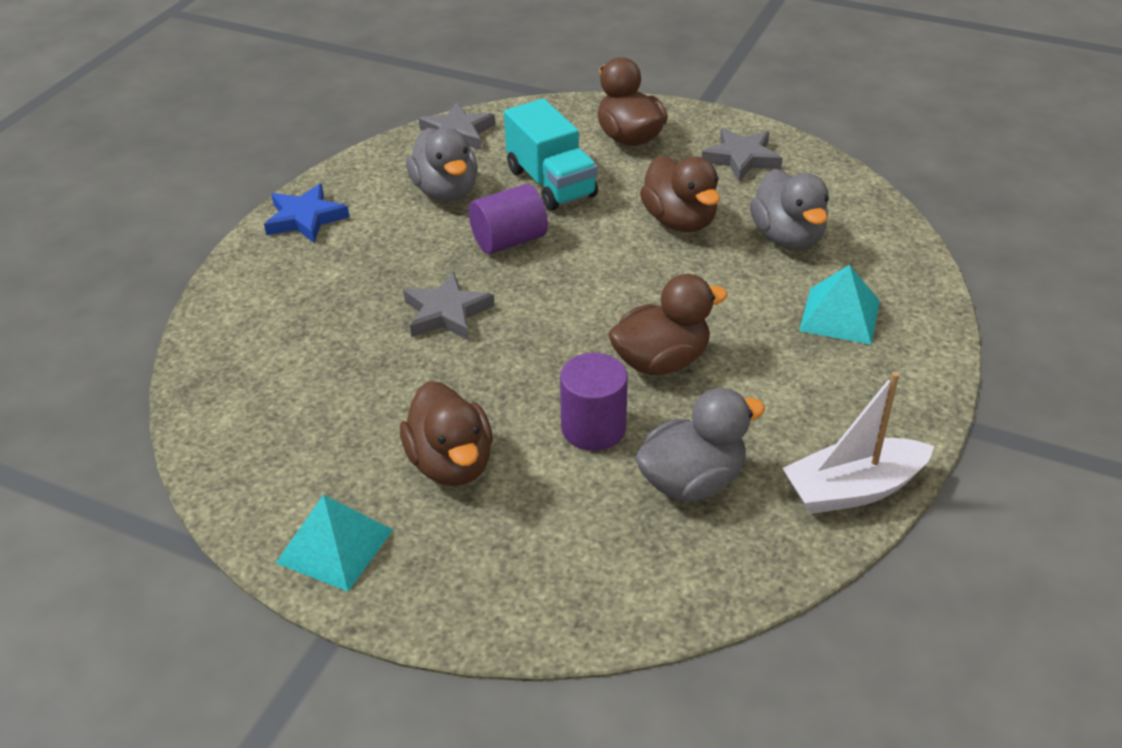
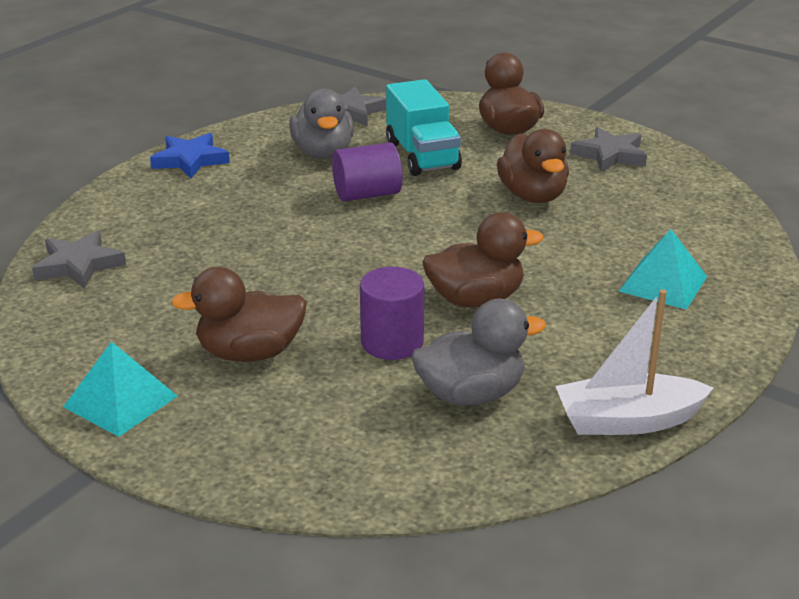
camera: 10 degrees right, 10 degrees down
(447, 313) = (289, 241): grey star -> grey star (79, 265)
(451, 463) = (249, 353): brown duck -> brown duck turned 90 degrees clockwise
(788, 237) = (633, 218): grey duck -> none

